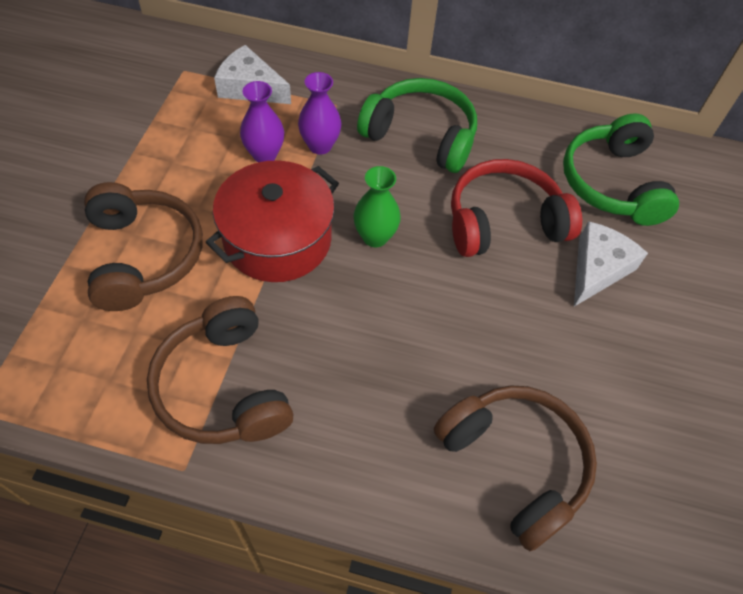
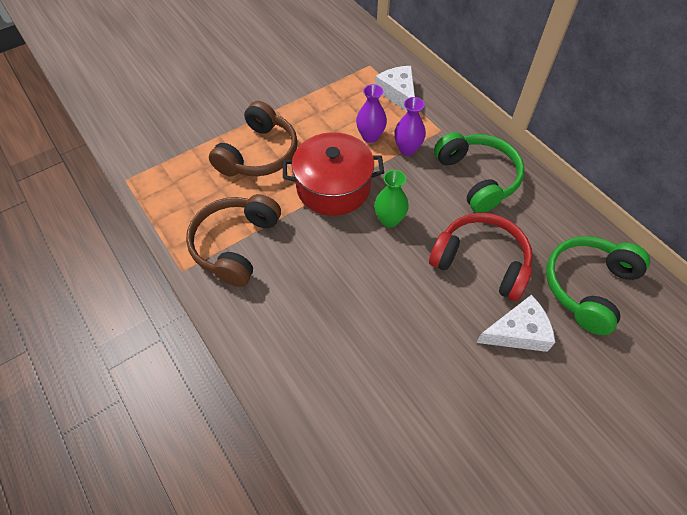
camera: 45 degrees right, 0 degrees up
(515, 463) = (346, 400): brown headphones -> none

